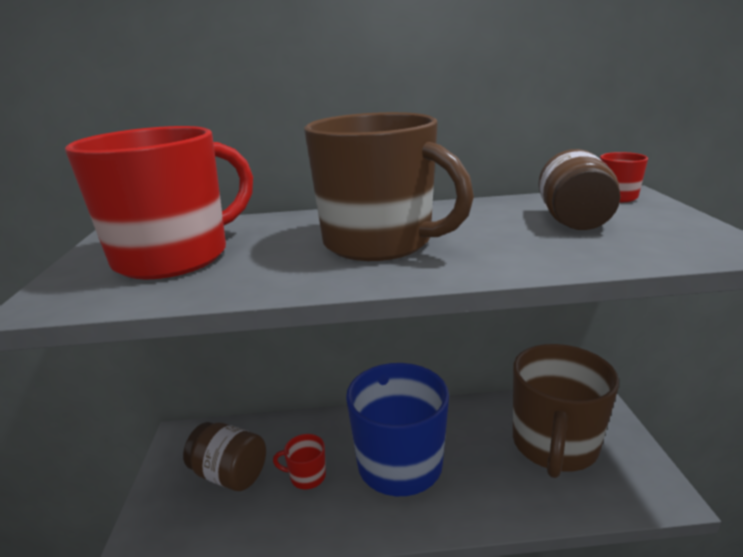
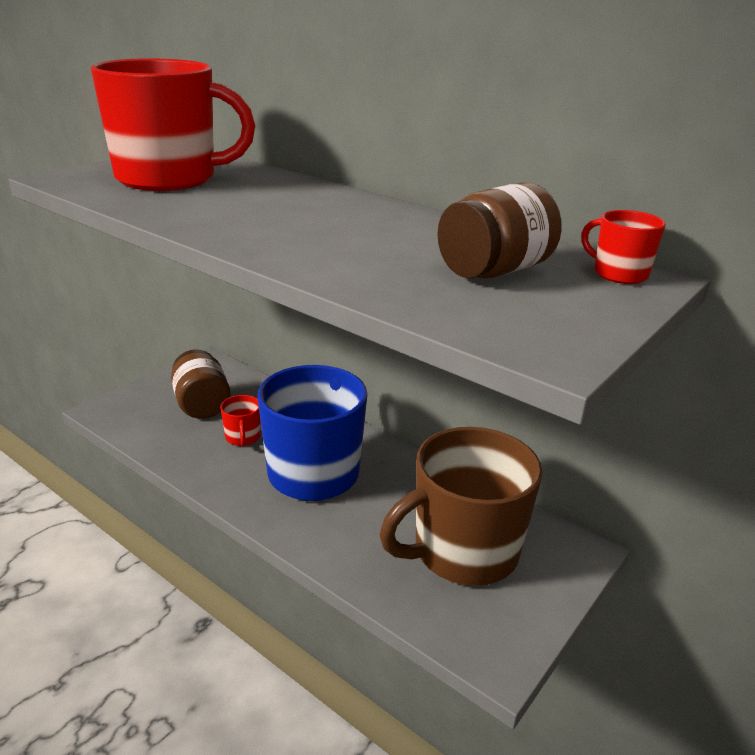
camera: 40 degrees right, 5 degrees up
(307, 476) = (243, 437): red mug -> red mug turned 150 degrees counterclockwise
(379, 242) = (298, 220): brown mug -> none

